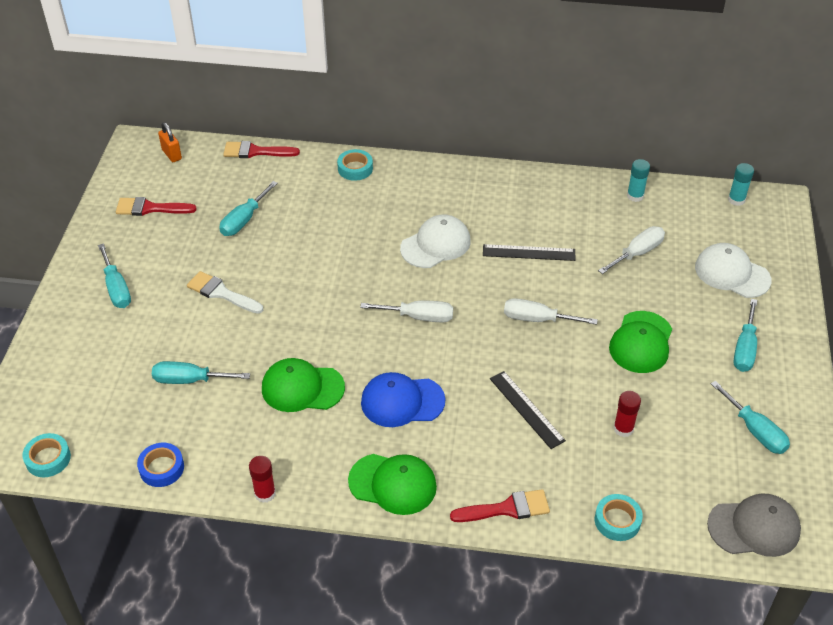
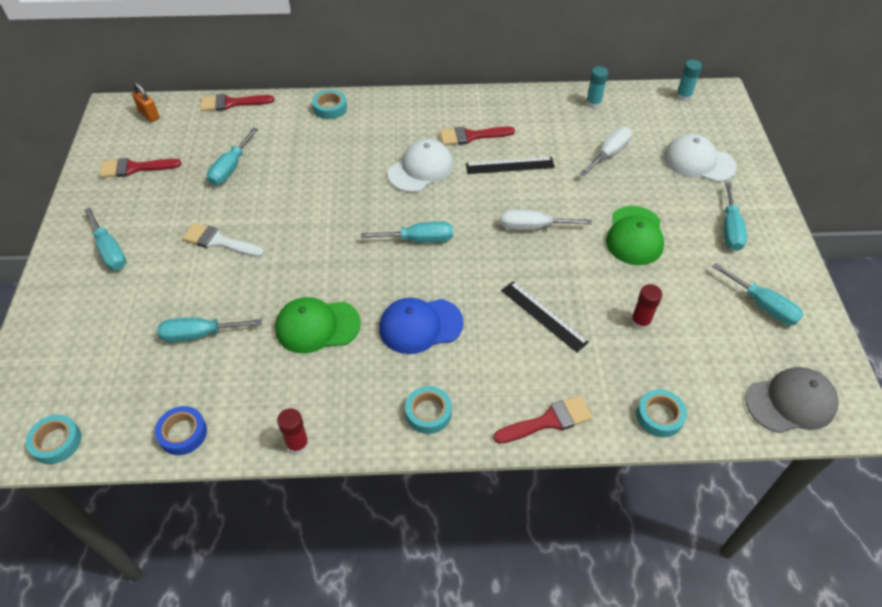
camera: 10 degrees left, 5 degrees up
(393, 484) = (428, 413): green cap -> turquoise tape
(419, 317) = (419, 239): white screwdriver -> turquoise screwdriver
(496, 216) = (471, 136): none -> red brush

